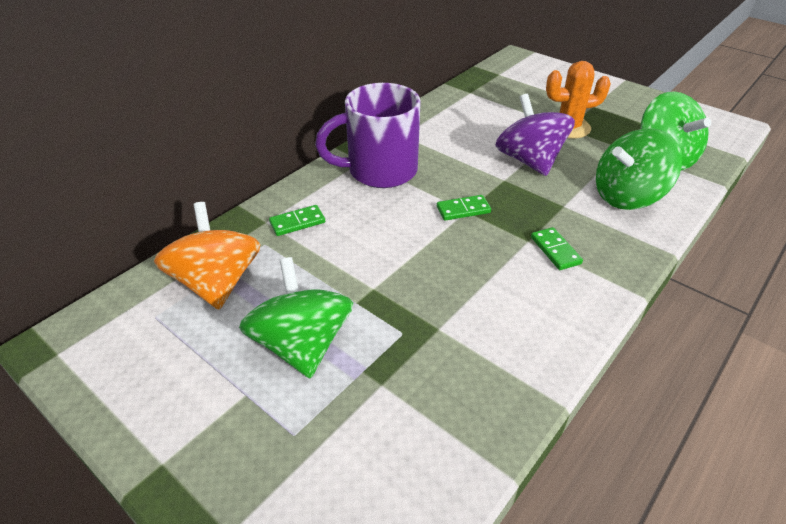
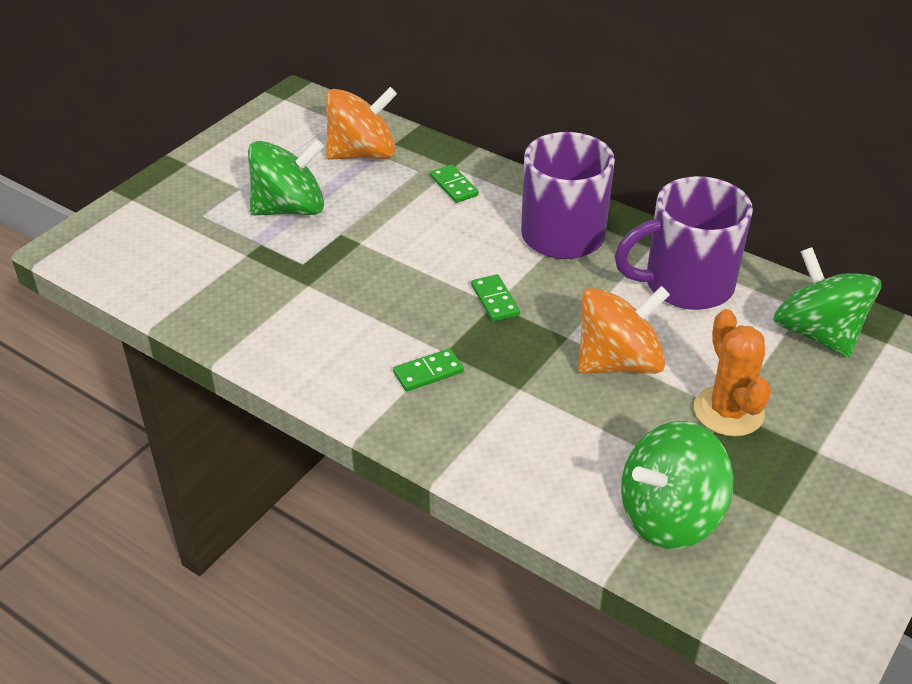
camera: 85 degrees right, 0 degrees up
(446, 127) = (685, 285): none -> purple mug
(529, 161) = (618, 362): purple spinning top -> orange spinning top
(627, 196) = (552, 454): green spinning top -> green spinning top (817, 333)

